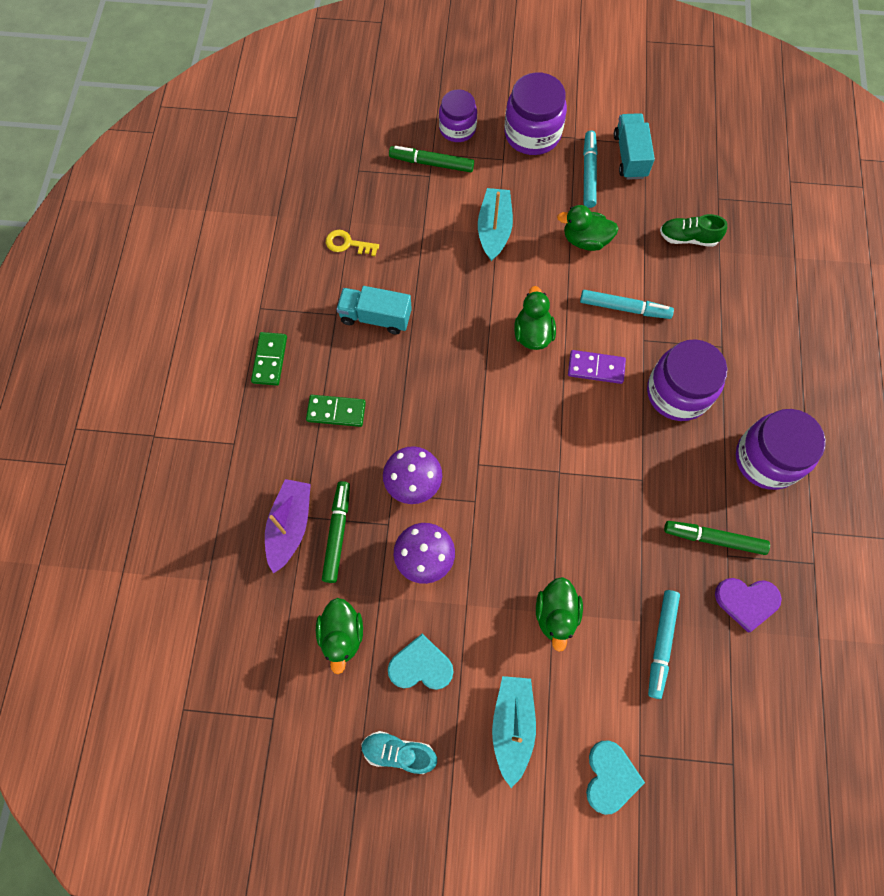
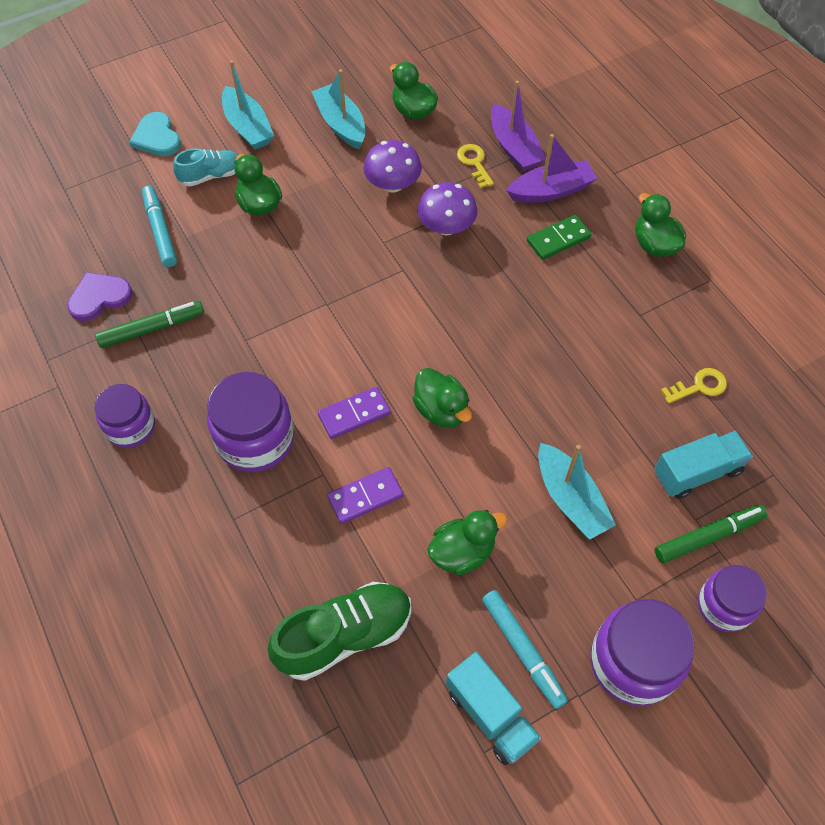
camera: 145 degrees right, 10 degrees down
(270, 360) = (654, 245): green domino -> green duck
(300, 460) = (551, 191): none -> purple boat
(337, 533) = (474, 163): green marker -> yellow key
(375, 317) = (602, 334): turquoise truck -> turquoise truck (697, 472)
(399, 752) = (318, 77): turquoise shoe -> turquoise shoe (211, 176)
(421, 665) = (341, 124): turquoise heart -> turquoise boat
(624, 308) = (365, 497): turquoise marker -> purple domino
(688, 238) = (344, 636): green shoe -> green shoe, size x1.66
(767, 459) = (130, 427): purple jar -> purple jar, size x0.65

